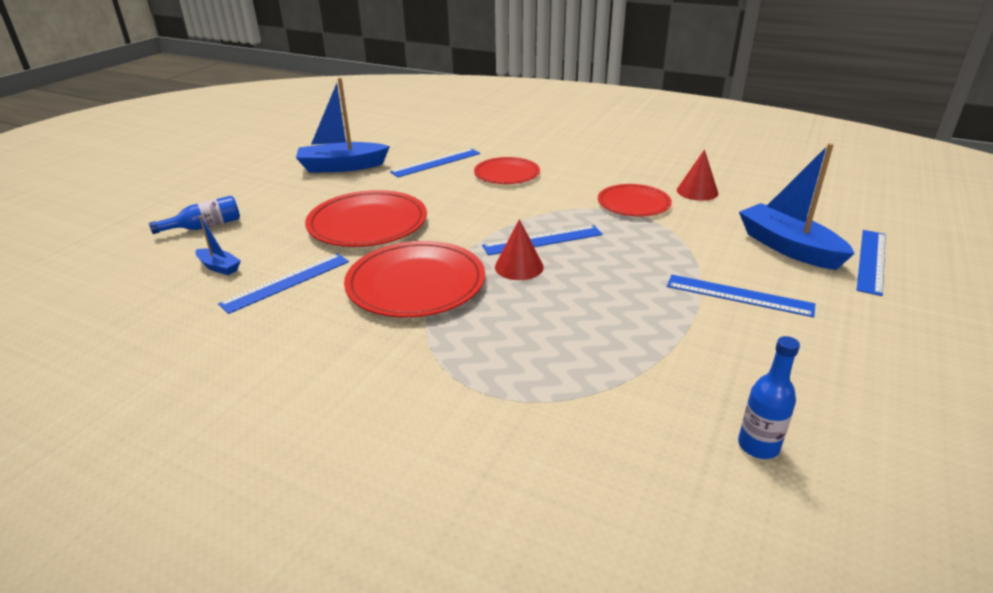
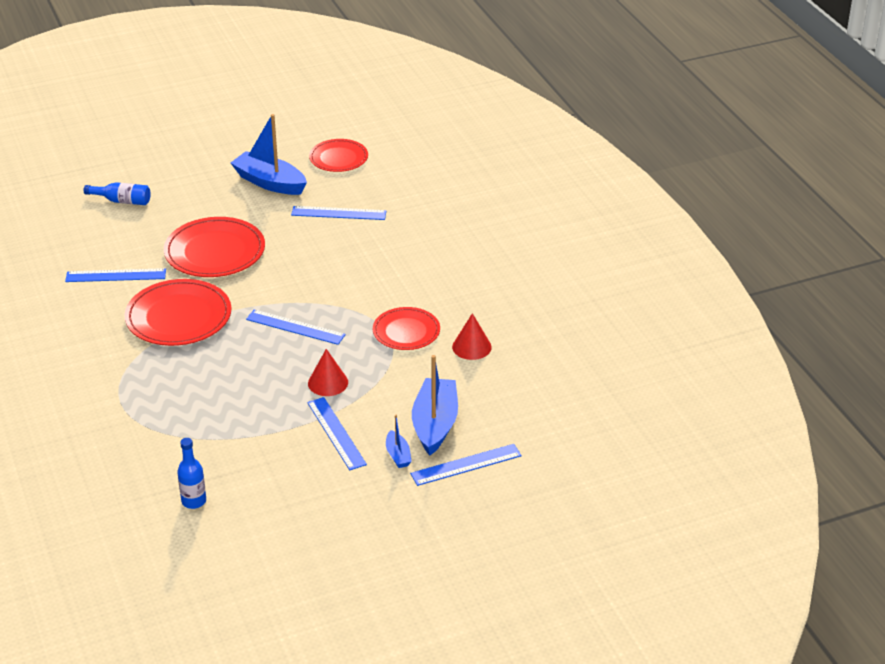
camera: 40 degrees right, 5 degrees up
(219, 267) = (95, 243): blue boat -> blue boat (398, 455)
(507, 174) = (369, 253): red plate -> red plate (338, 158)
(519, 267) = (250, 339): red cone -> red cone (328, 382)

